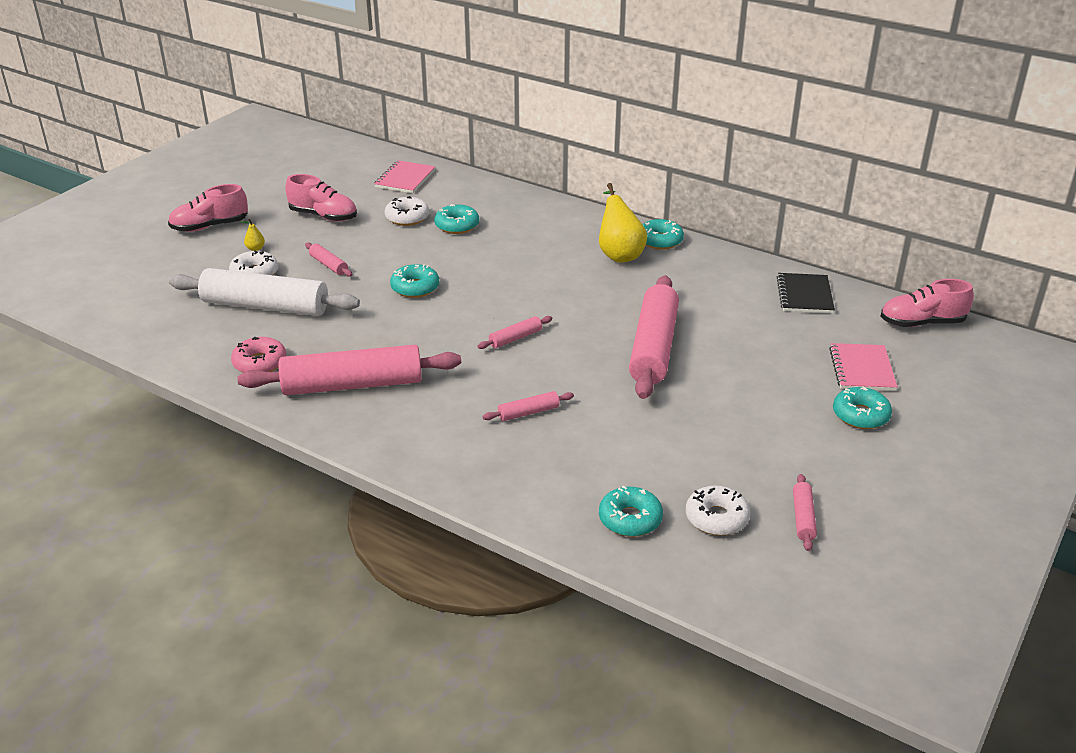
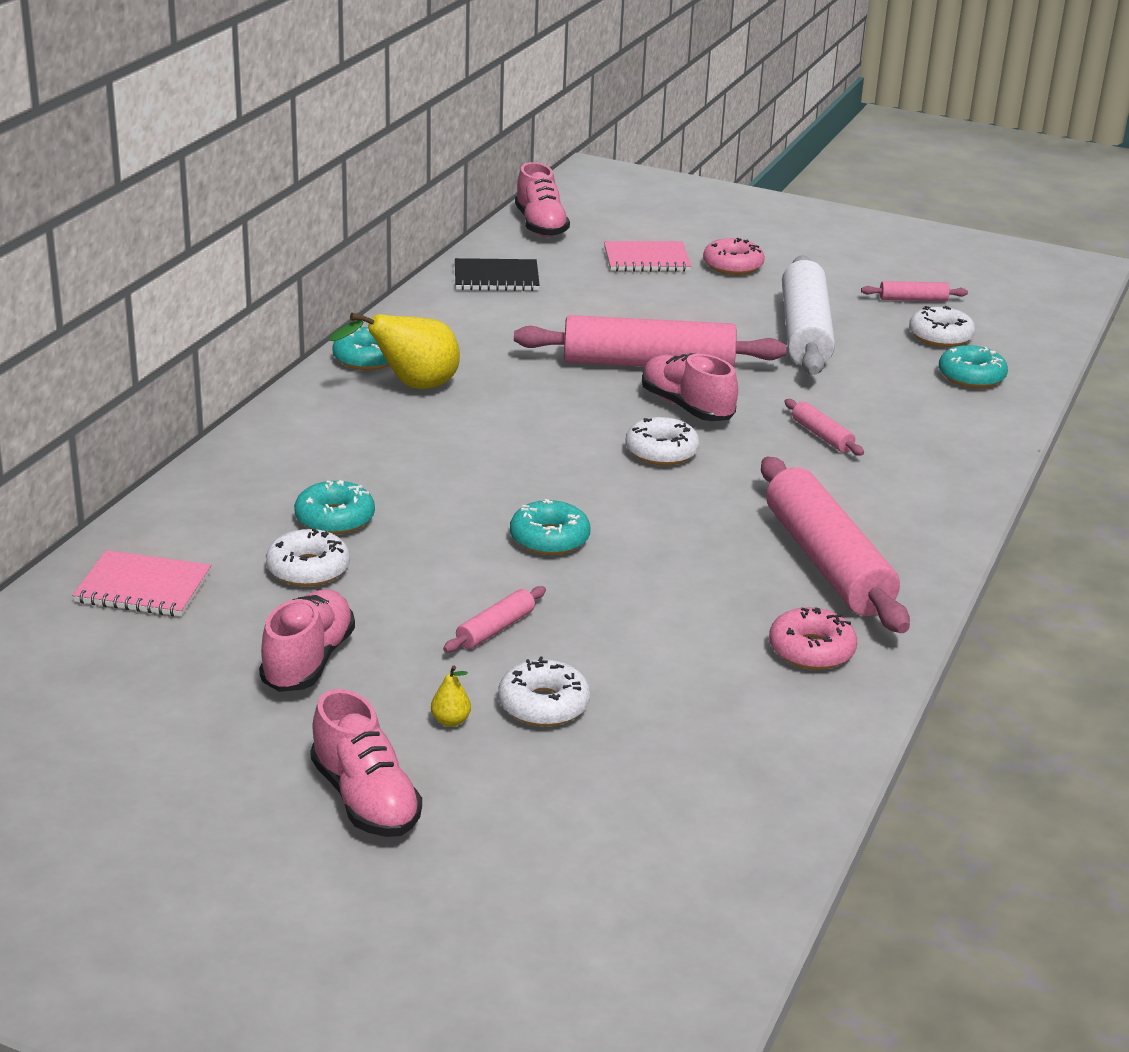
camera: 100 degrees left, 5 degrees down
(265, 306) = (649, 673): white rolling pin -> white rolling pin (805, 332)
(515, 338) = (661, 452): pink rolling pin -> white donut
(581, 356) = (686, 407): none -> pink shoe
(860, 415) = (733, 266): turquoise donut -> pink donut

